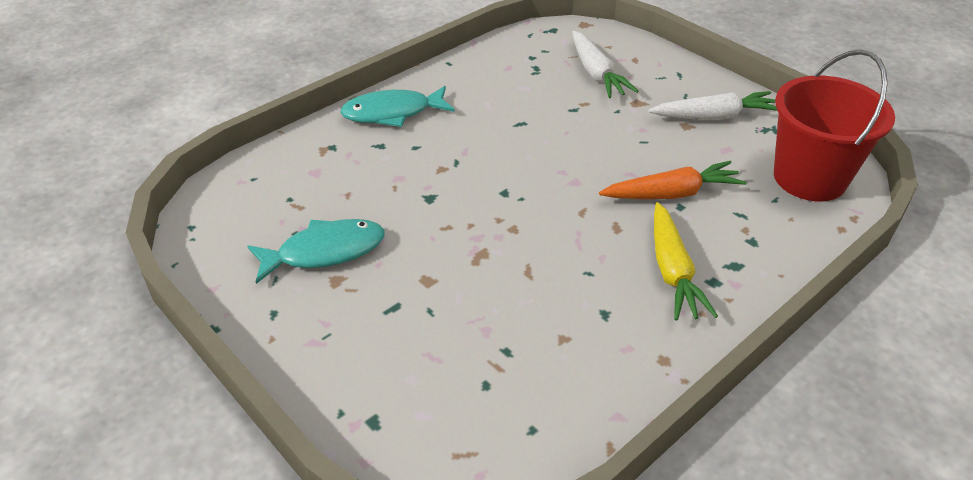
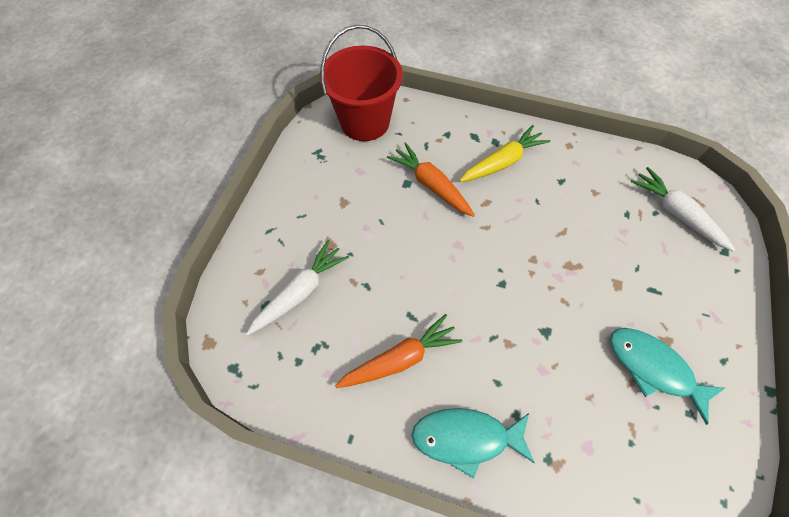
camera: 120 degrees left, 20 degrees up
(392, 113) = (466, 438): turquoise fish -> turquoise fish turned 135 degrees clockwise
(487, 104) = (400, 358): none -> orange carrot
(714, 117) = (321, 189): white carrot -> white carrot (676, 213)

